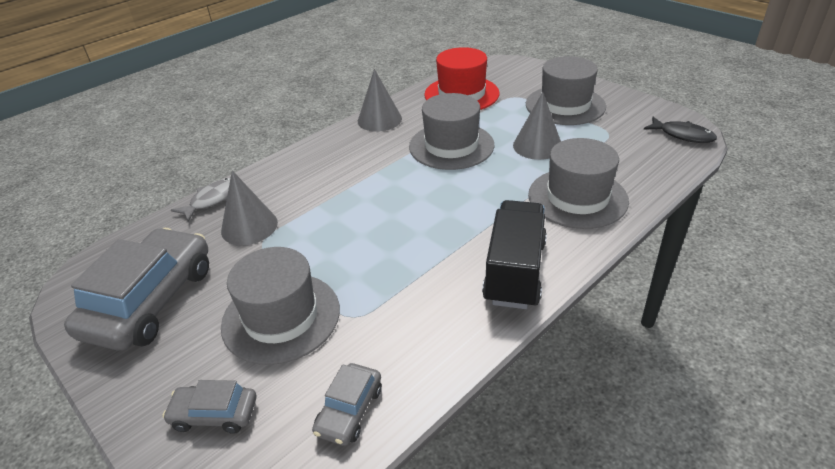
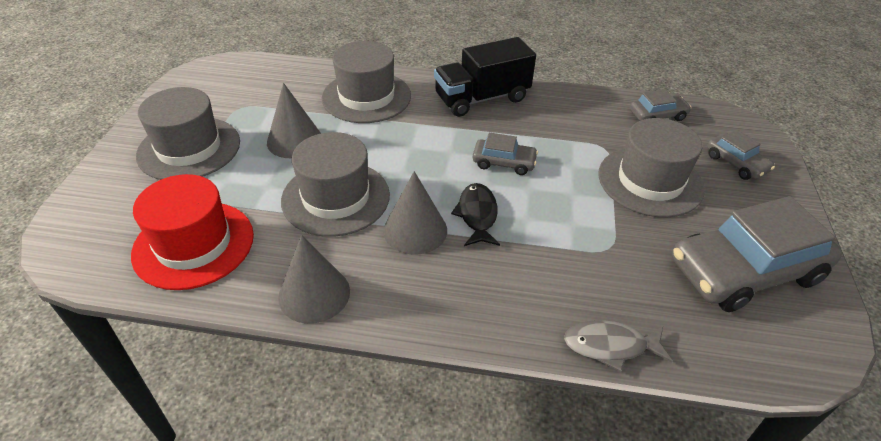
camera: 130 degrees left, 5 degrees up
(249, 226) = (604, 274): grey cone -> grey cone (415, 230)
(404, 237) = (504, 162): none -> grey car
(683, 135) = (222, 71): black fish -> black fish (477, 215)

